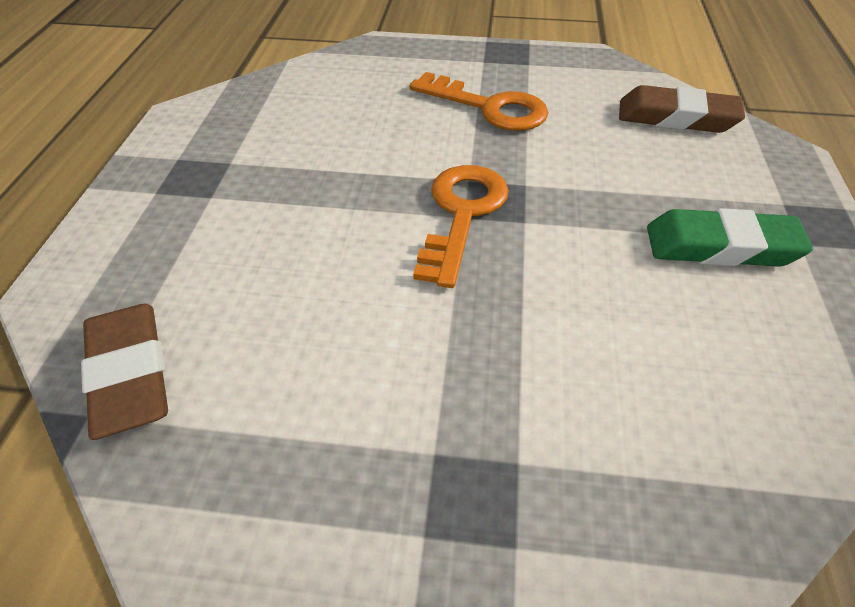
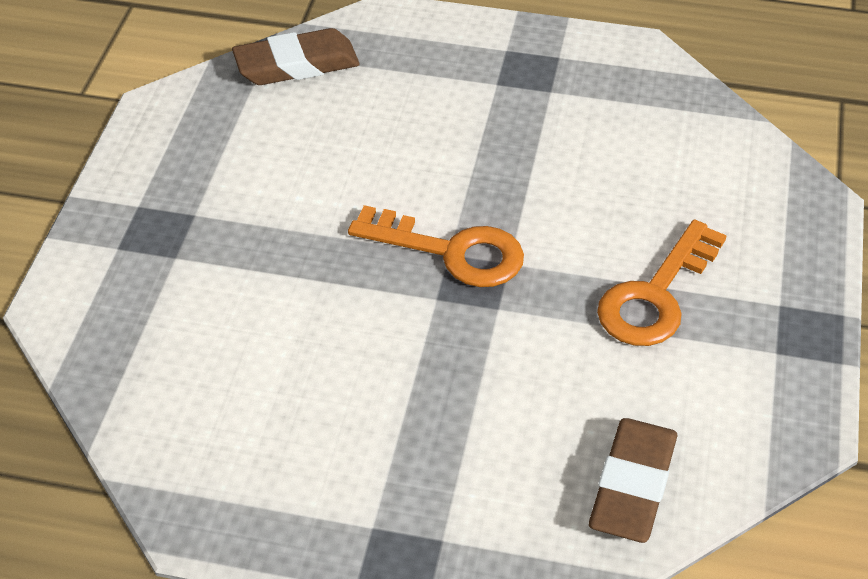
camera: 95 degrees right, 0 degrees up
(721, 247) = (375, 450): green eraser -> none

